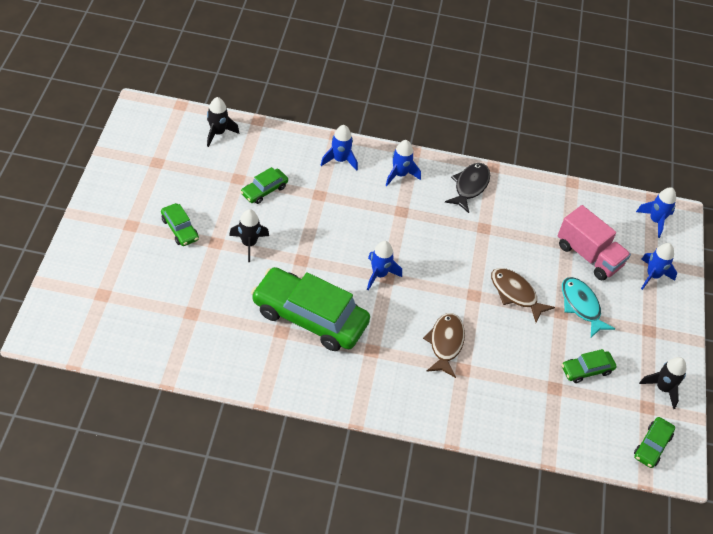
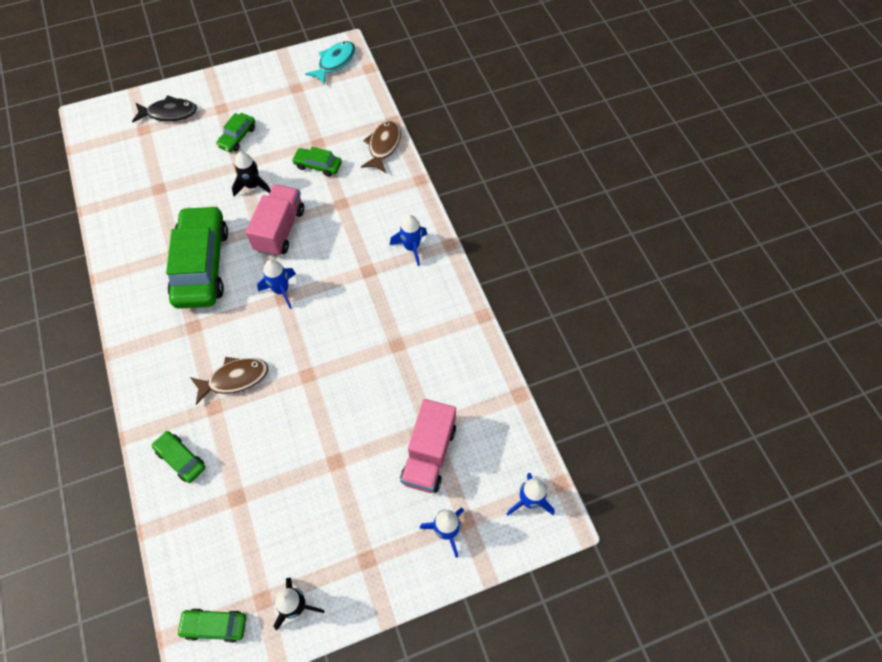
camera: 65 degrees right, 10 degrees up
(218, 133) = (357, 105): black rocket -> none
(314, 247) = (280, 230): none -> pink truck
(340, 160) = (393, 197): blue rocket -> none
(470, 186) = (441, 308): black fish -> black fish (169, 113)
(515, 294) = (332, 410): brown fish -> brown fish (383, 146)
(581, 306) = (356, 477): turquoise fish -> turquoise fish (335, 62)
(586, 370) = (276, 518): green car -> green car (181, 459)

